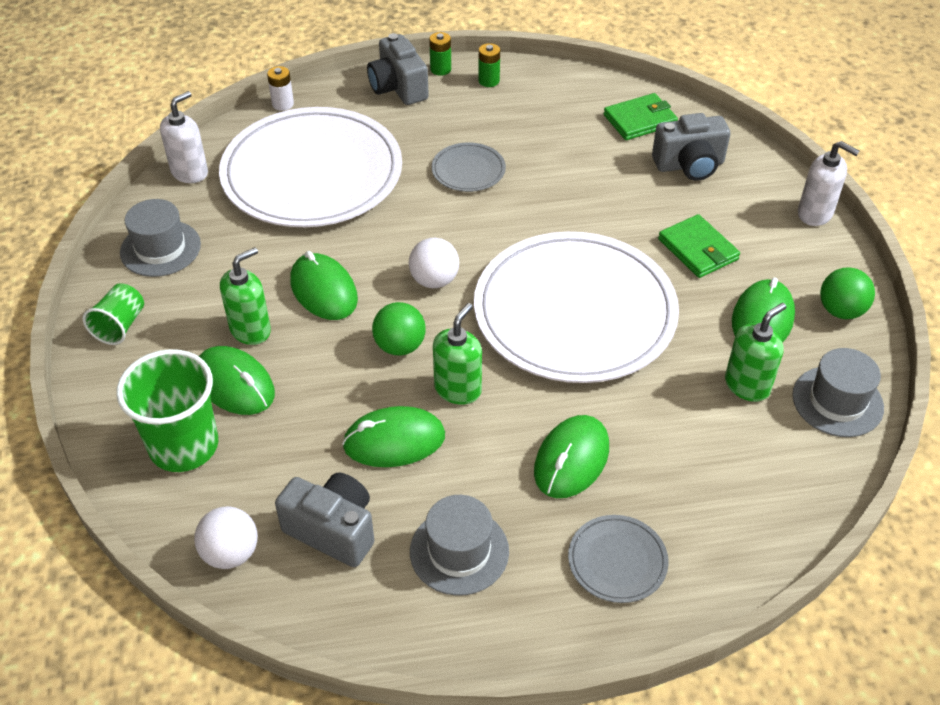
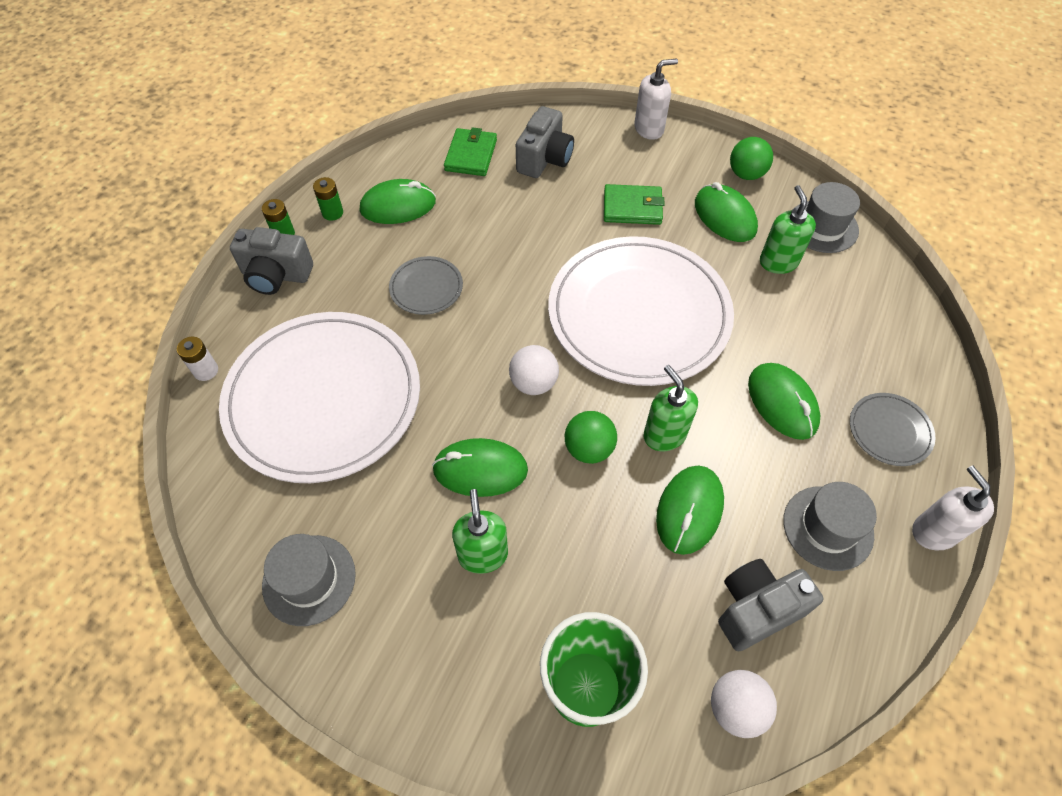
camera: 55 degrees left, 10 degrees up
(120, 326) = (386, 671): green cup -> none
(190, 172) = (224, 498): white soap dispenser -> white soap dispenser (934, 531)
(234, 384) = (540, 603): green mouse -> green mouse (398, 206)

